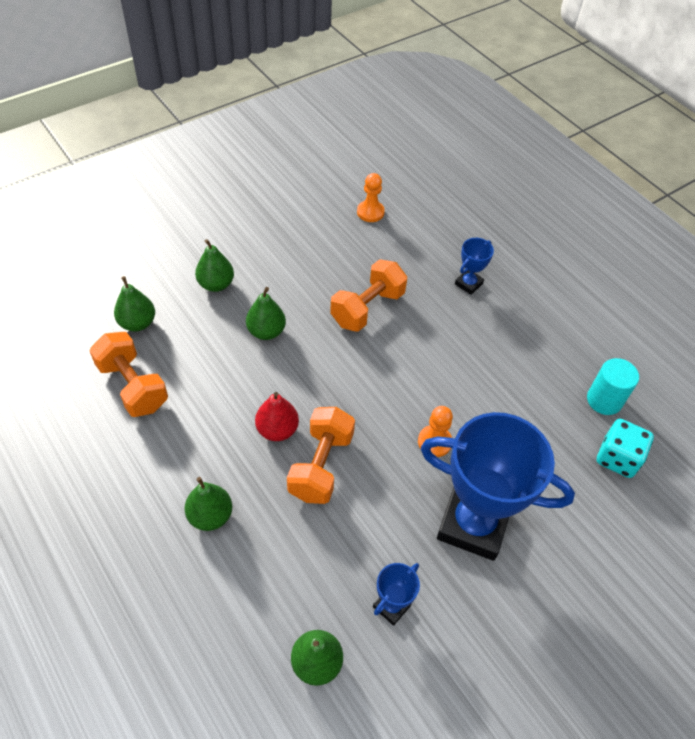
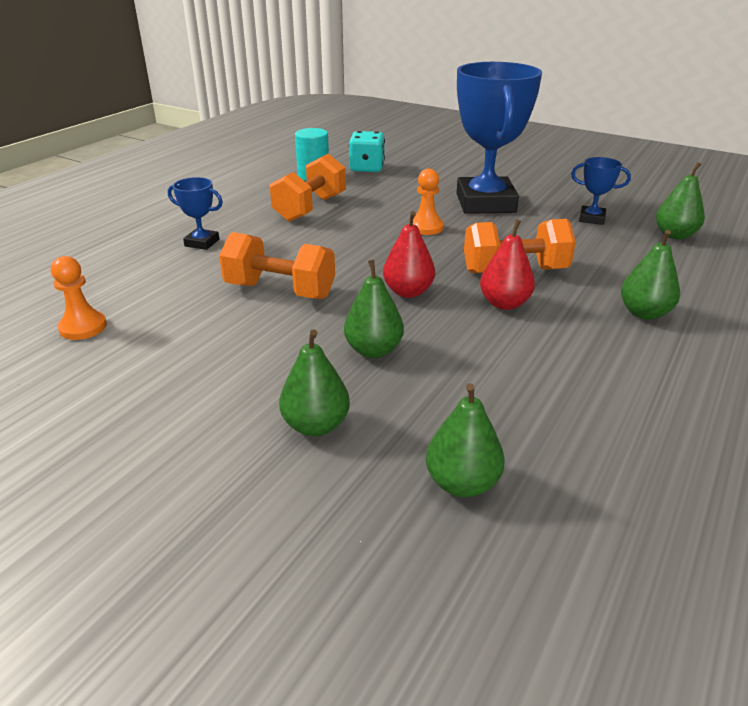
camera: 110 degrees left, 20 degrees down
(133, 386) = (572, 435): orange dumbbell -> orange dumbbell (310, 208)
(326, 379) = (408, 292): none -> red pear

